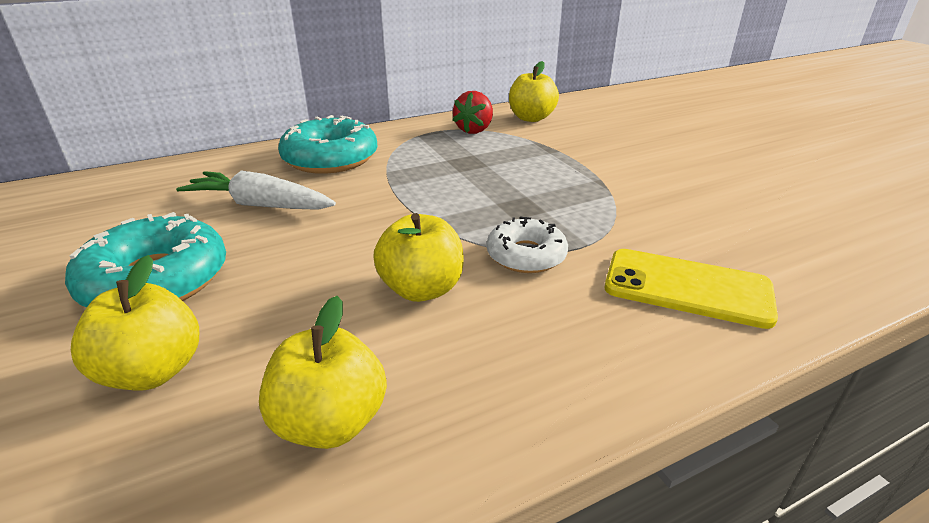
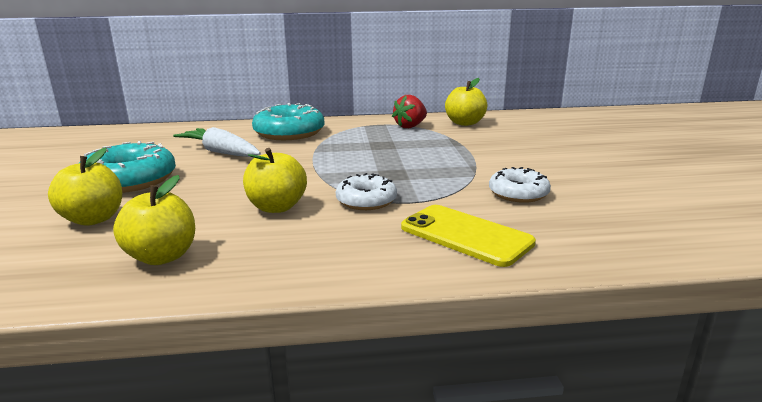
camera: 20 degrees right, 10 degrees down
(681, 213) = (518, 193): none -> white donut

